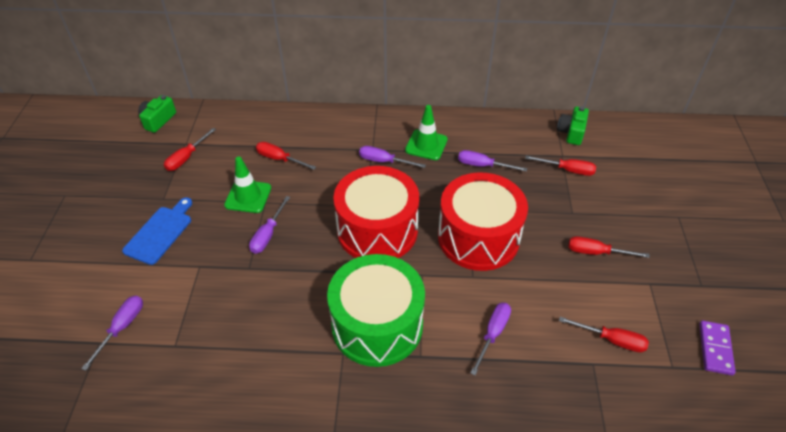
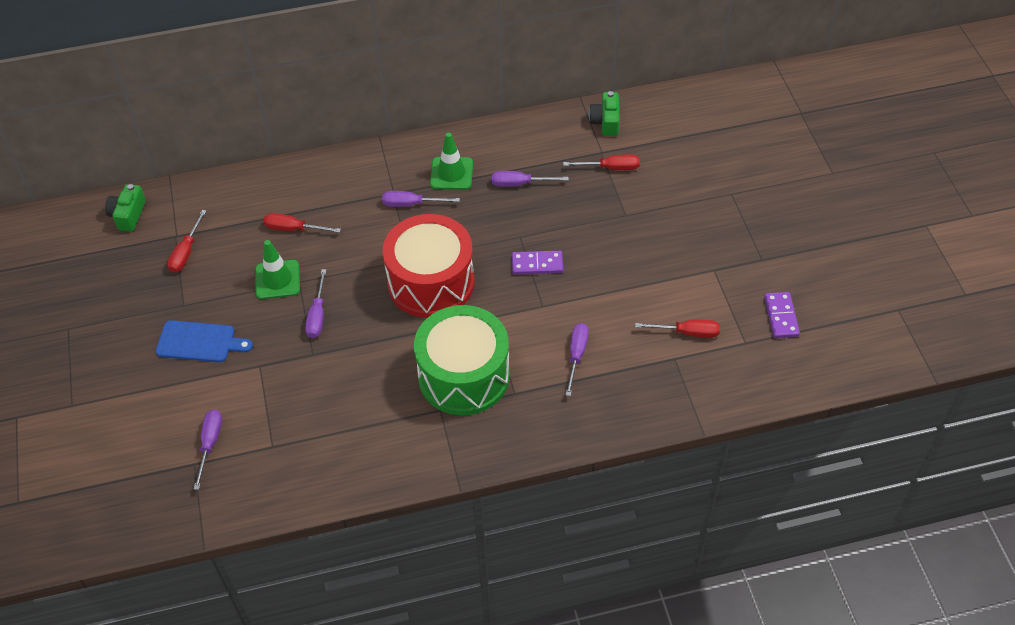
camera: 15 degrees left, 5 degrees up
(160, 232) = (199, 342): blue cutting board -> blue cutting board turned 90 degrees clockwise
(478, 237) = (537, 264): red drum -> purple domino
(596, 252) = (657, 251): red screwdriver -> none

